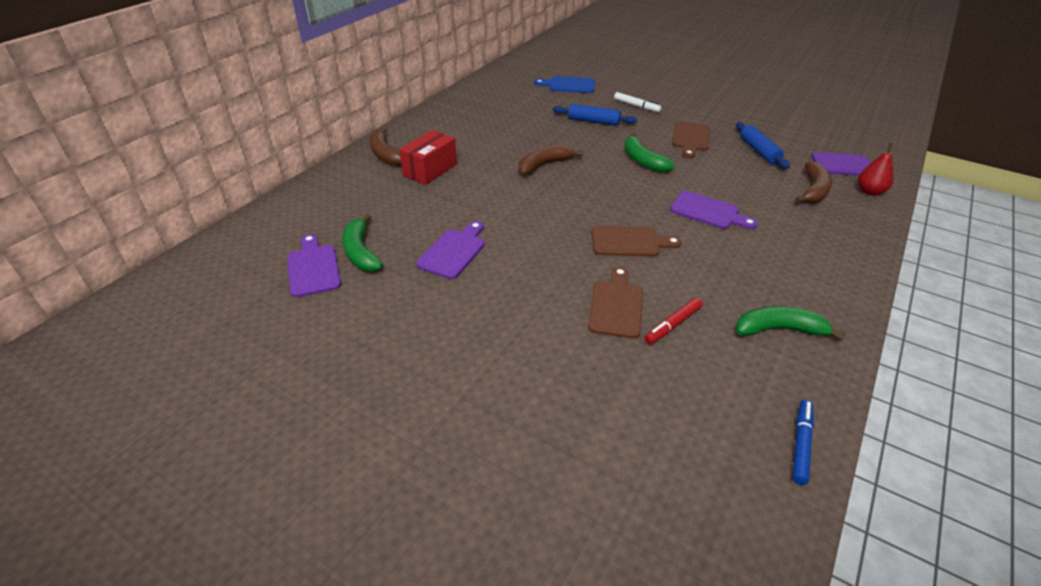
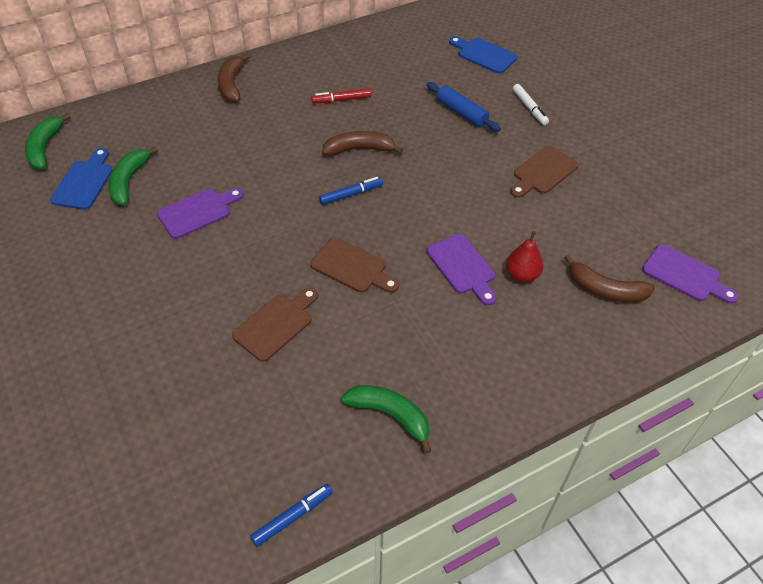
camera: 30 degrees right, 10 degrees up
(313, 268) = (84, 182): purple cutting board -> blue cutting board
(430, 170) = (254, 116): red box -> none
(571, 195) = (351, 194): none -> blue marker
(643, 160) = (461, 181): green banana -> green banana (45, 148)
(673, 325) = (304, 365): red marker -> red marker (341, 100)
(759, 151) = (602, 217): blue rolling pin -> none
(813, 190) = (605, 290): brown banana -> brown banana turned 60 degrees clockwise
(869, 191) = (670, 318): red pear -> red pear (522, 275)

